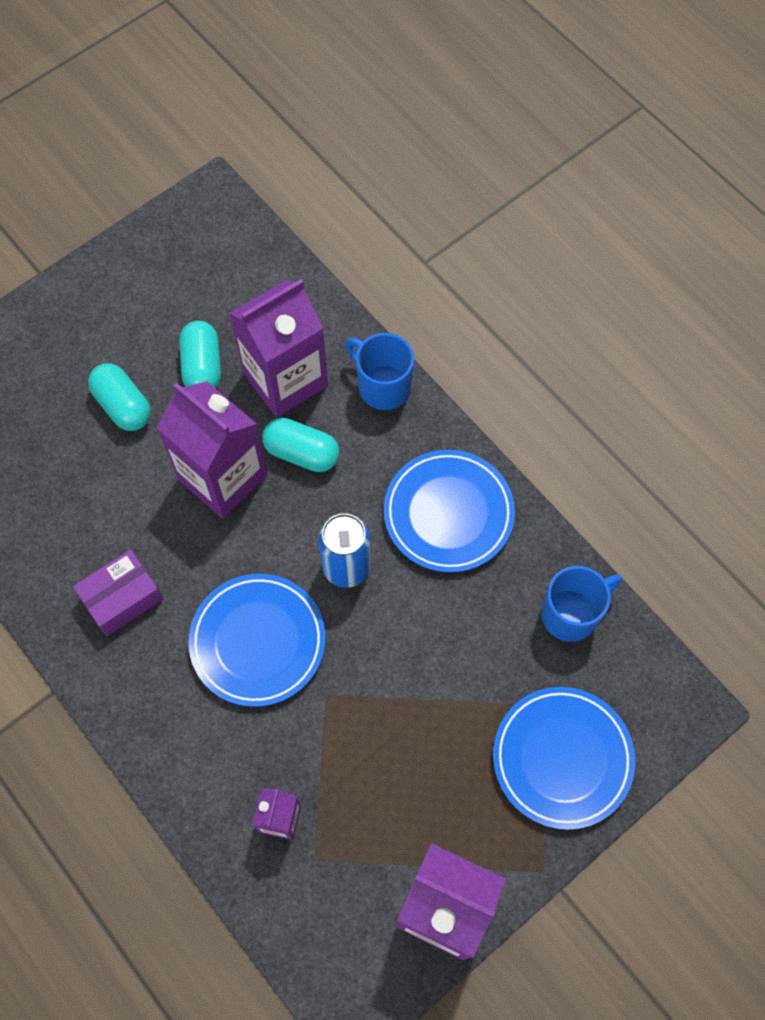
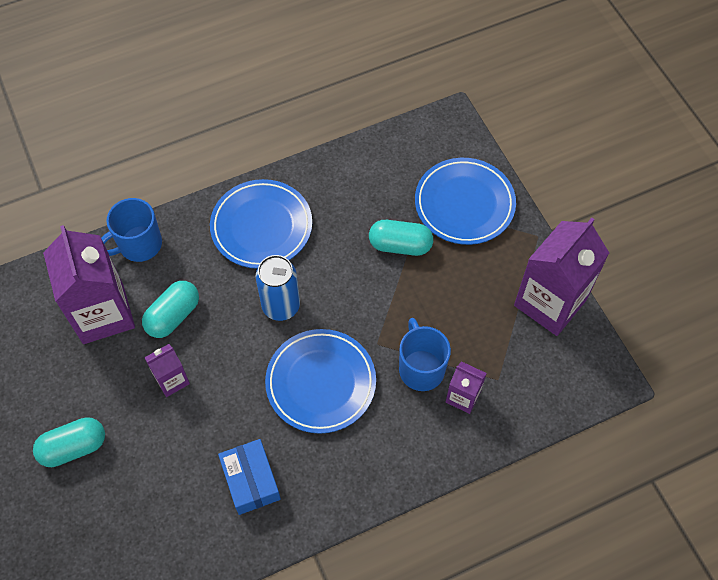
camera: 75 degrees left, 5 degrees down
(122, 598) = (251, 481): purple box -> blue box
(202, 366) = (64, 375): turquoise capsule -> turquoise capsule (400, 245)
(222, 477) = (172, 380): purple carton -> purple carton, size x0.49
(571, 614) = (364, 170): blue mug -> blue mug (421, 368)

